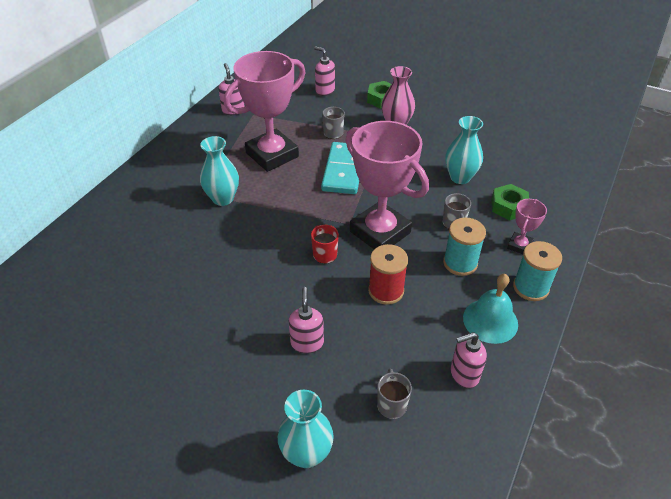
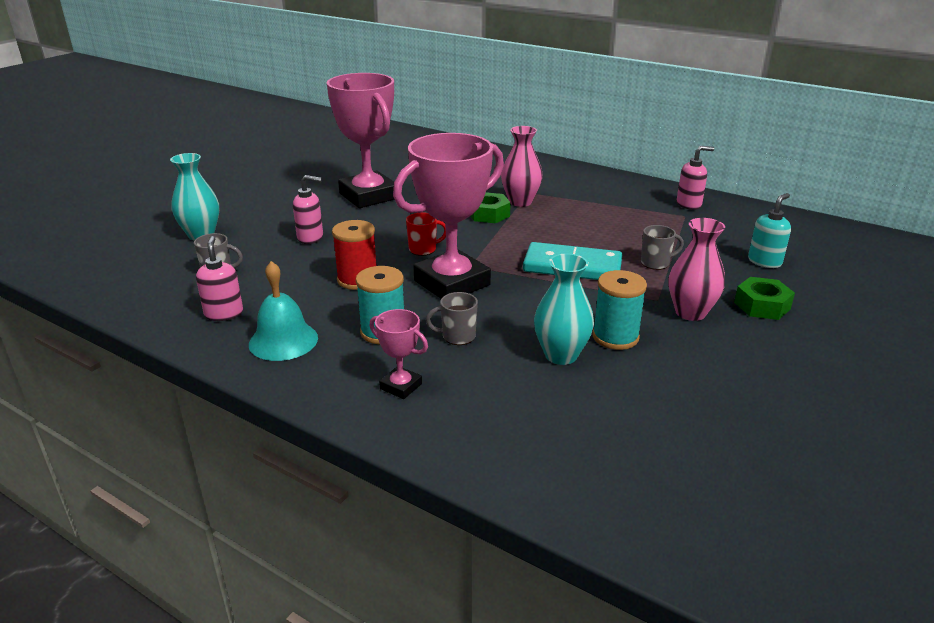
camera: 95 degrees right, 15 degrees down
(223, 198) = (520, 202): turquoise vase -> pink vase
(272, 155) = (600, 225): pink trophy -> pink trophy (369, 196)
(325, 91) = (764, 261): pink soap dispenser -> turquoise soap dispenser
(508, 207) = (487, 391): green nut -> green nut (488, 214)
(530, 287) = (320, 381): turquoise spool -> turquoise spool (615, 337)

